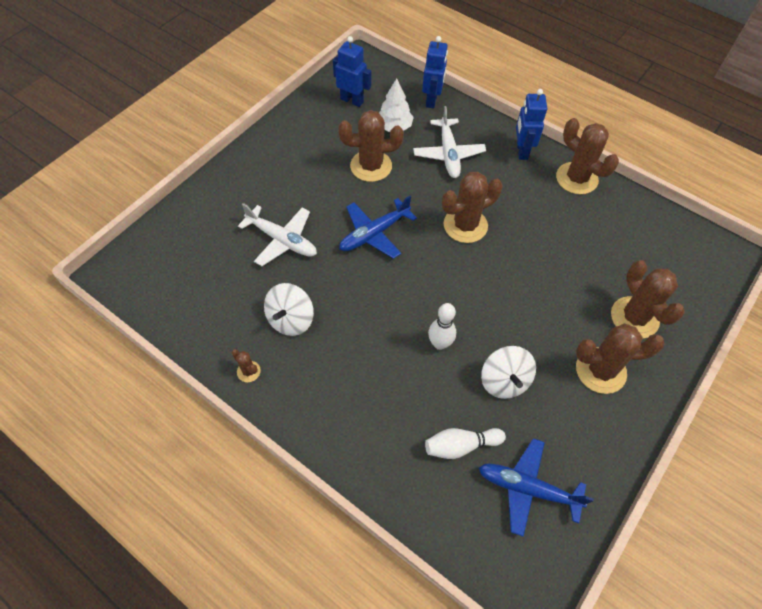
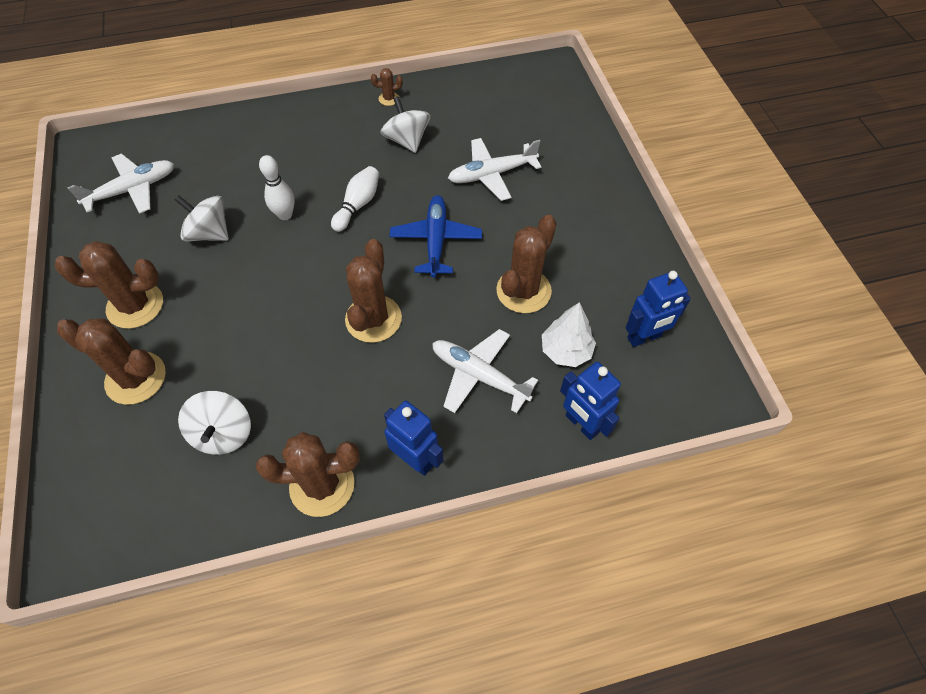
camera: 130 degrees right, 0 degrees up
(461, 446) = (202, 174): white bowling pin -> white bowling pin (358, 205)
(528, 489) = (132, 190): blue plane -> white plane
(600, 370) = (135, 305): brown cactus -> brown cactus turned 45 degrees clockwise
(606, 242) = (223, 433): none -> white spinning top

